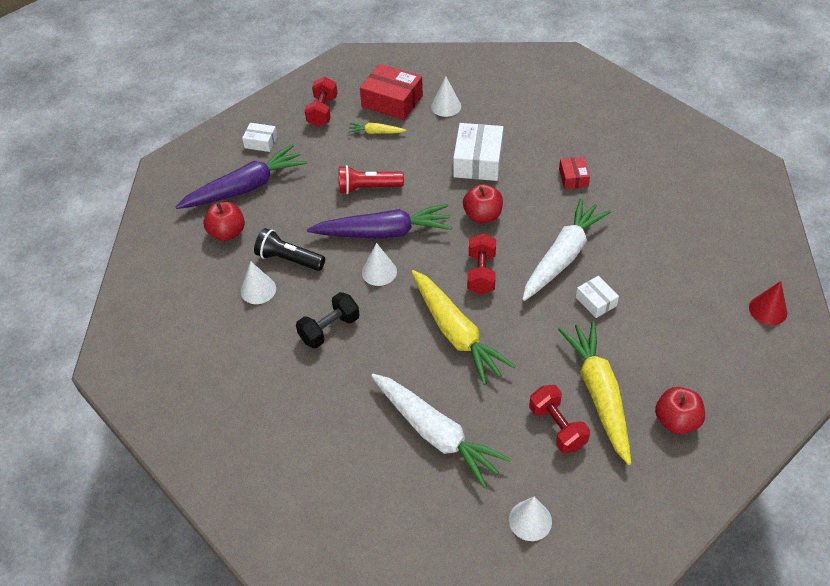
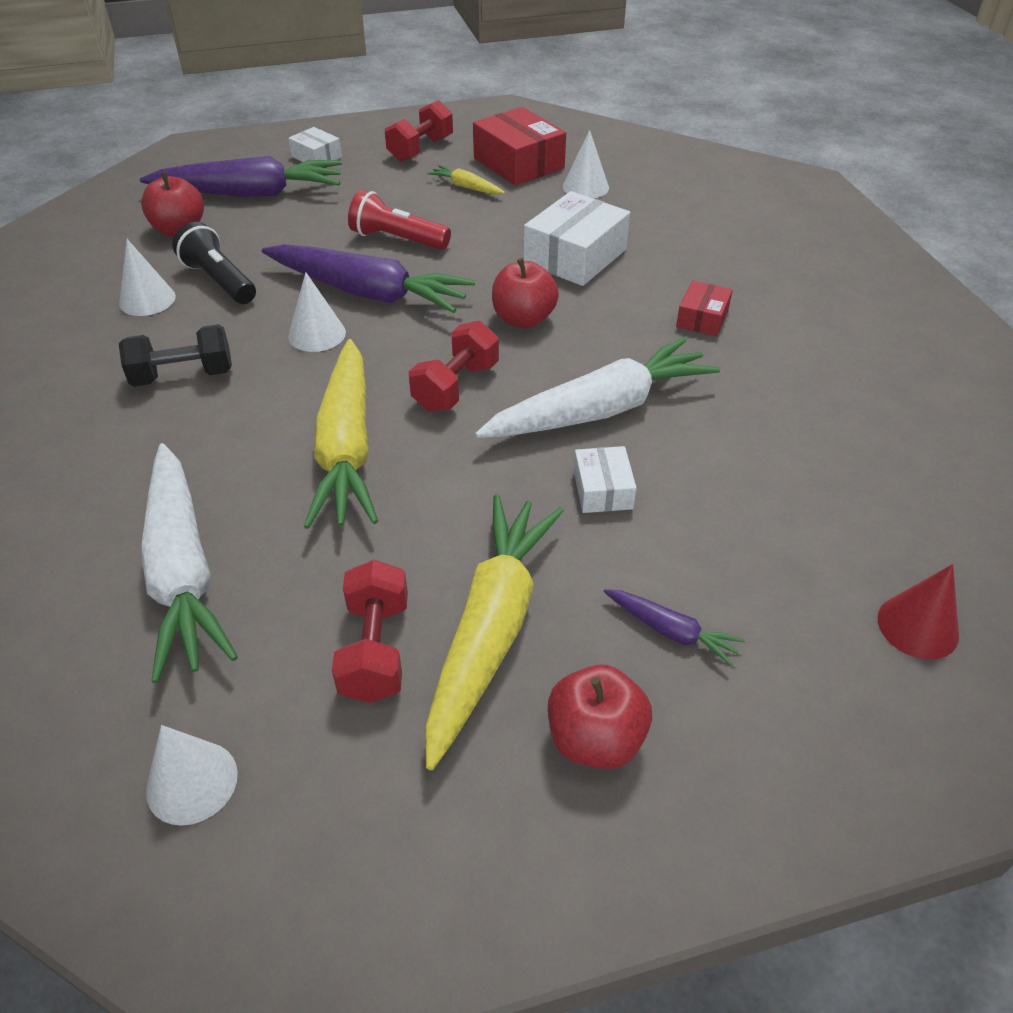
camera: 25 degrees right, 5 degrees down
(673, 359) = (671, 631): none -> purple carrot

